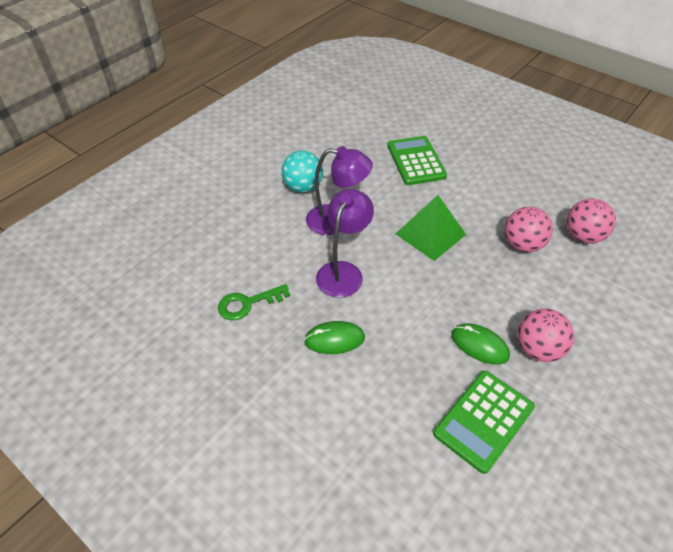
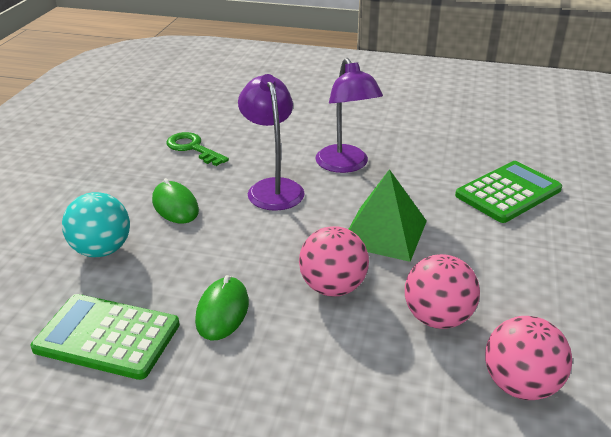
camera: 65 degrees right, 15 degrees down
(303, 187) = (377, 133): turquoise ball -> turquoise ball (102, 250)
(343, 271) = (272, 188): purple lamp -> purple lamp turned 105 degrees counterclockwise
(538, 349) = (244, 368): pink ball -> pink ball (333, 287)

